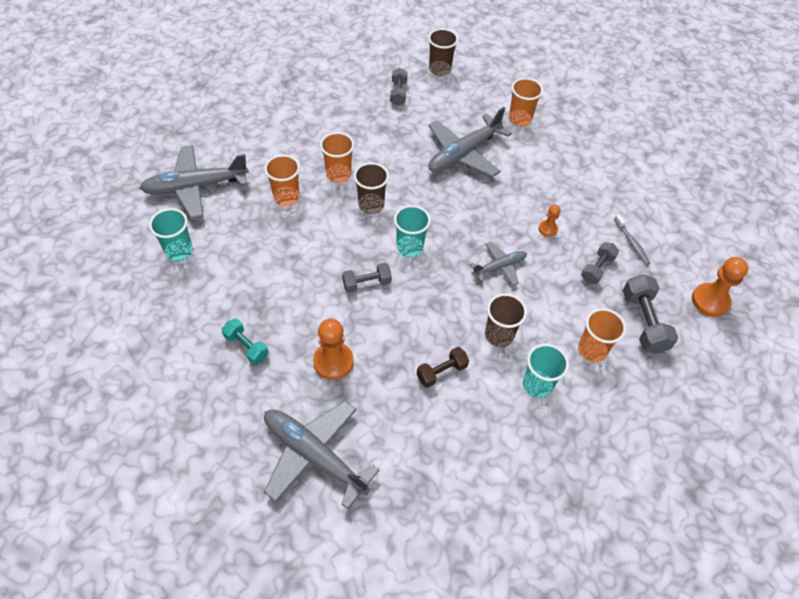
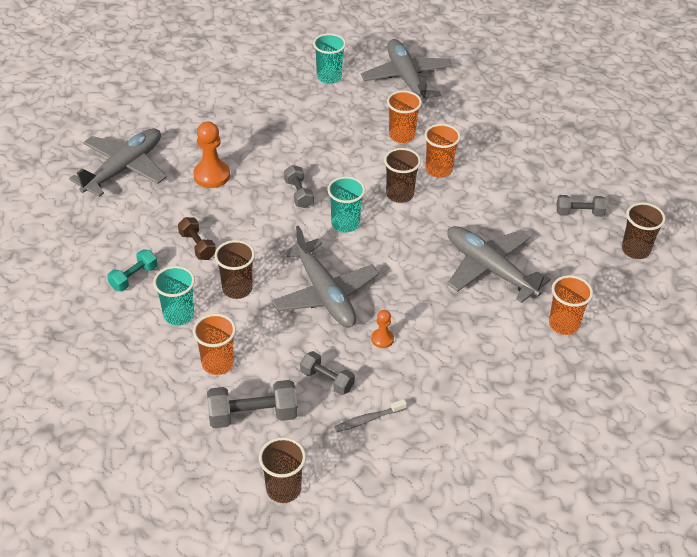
camera: 90 degrees right, 10 degrees down
(246, 346) = (229, 124): turquoise dumbbell -> turquoise dumbbell (134, 277)
(499, 267) = (324, 293): grey plane -> grey plane, size x1.83
(710, 301) = (283, 489): orange pawn -> brown cup

